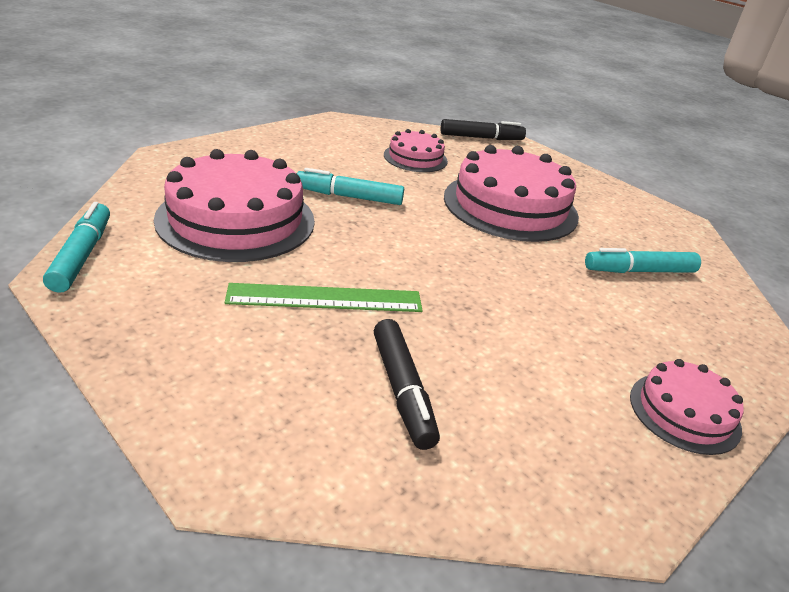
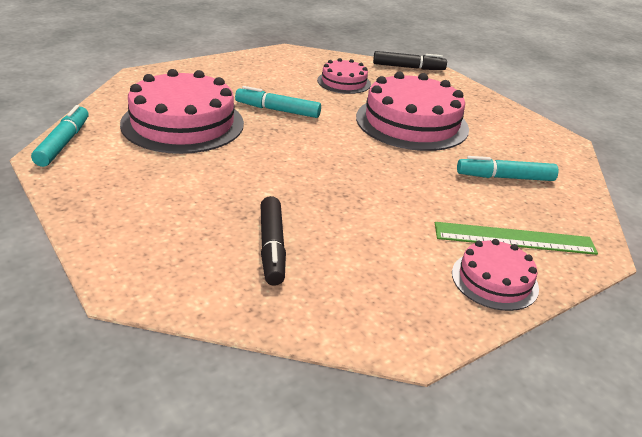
camera: 10 degrees right, 0 degrees up
(325, 298) = (234, 182): green ruler -> green ruler (514, 238)

